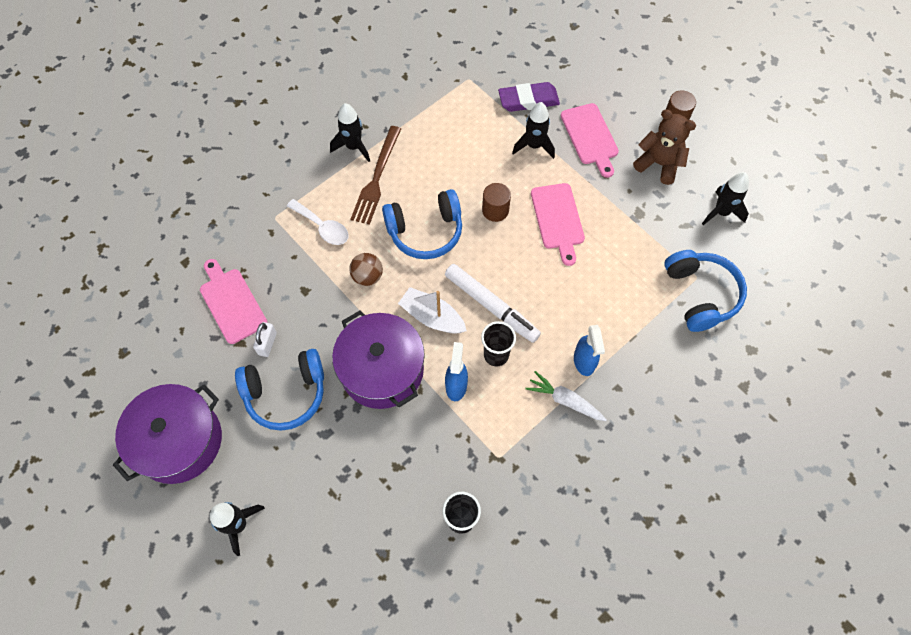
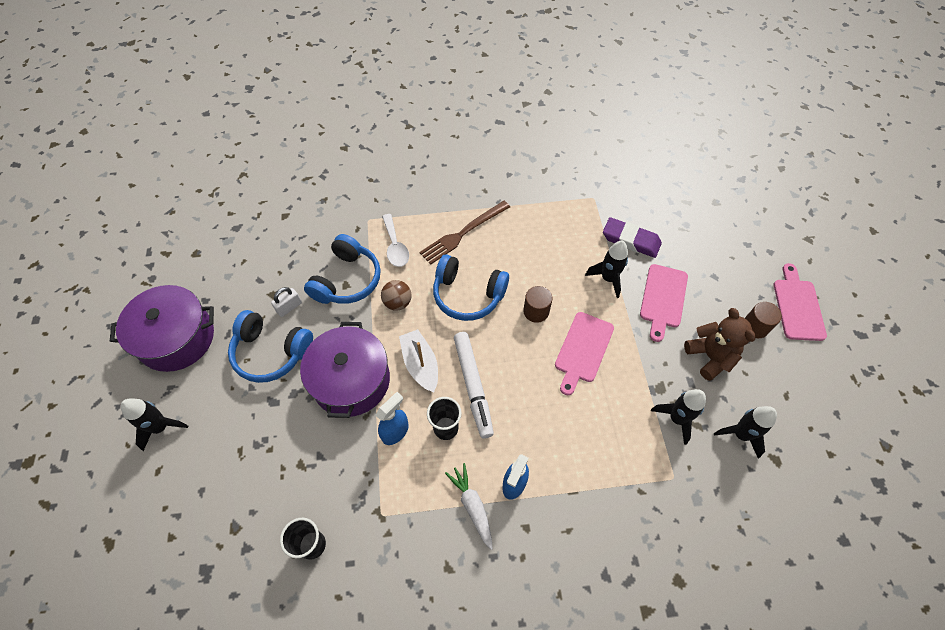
camera: 35 degrees right, 5 degrees down
(231, 303) = (290, 263): pink cutting board -> pink cutting board (797, 306)
(353, 147) = (464, 201): black rocket -> black rocket (676, 419)
(700, 295) = (665, 496): blue headphones -> blue headphones (347, 280)

